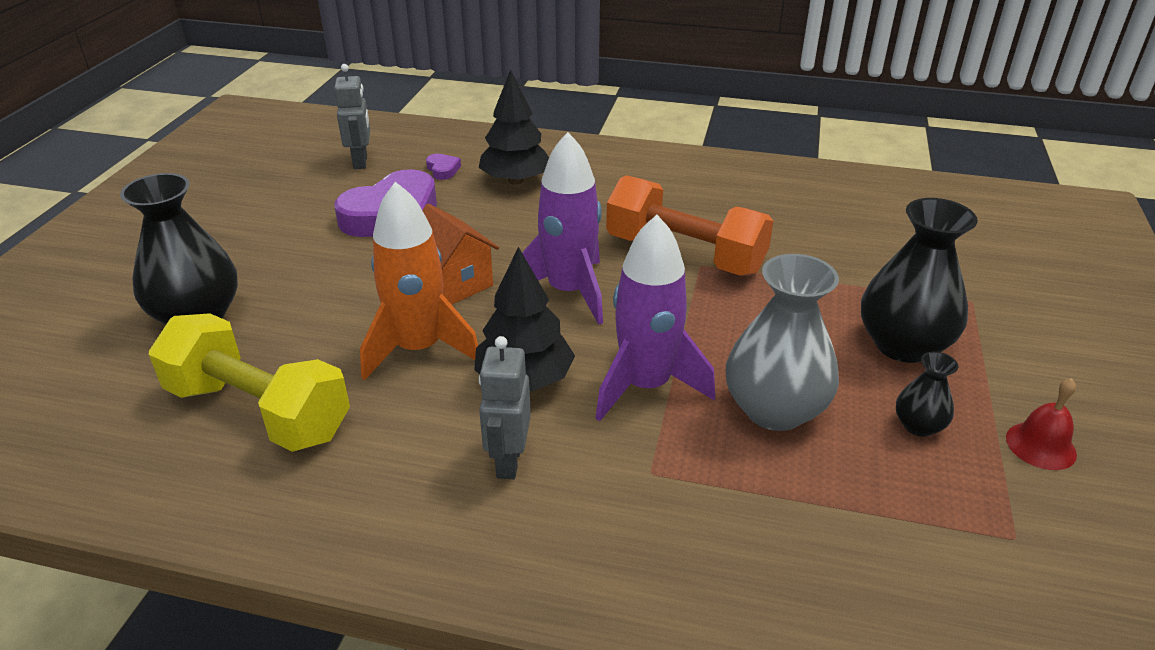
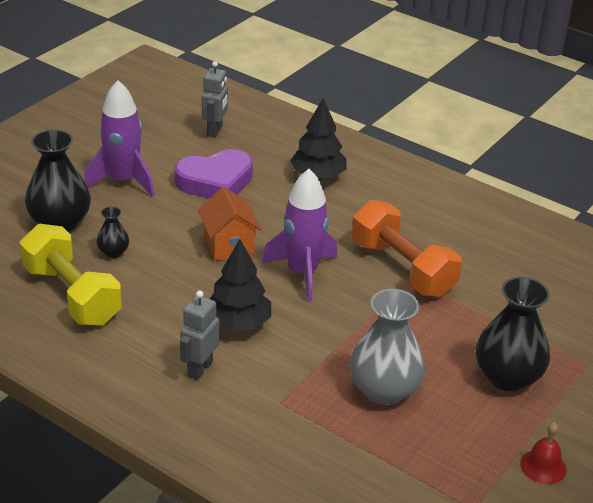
camera: 20 degrees right, 0 degrees up
(419, 349) = (183, 284): orange rocket -> none
(443, 170) = (270, 153): purple heart -> none
(645, 386) = (311, 350): purple rocket -> purple rocket (123, 180)
(918, 426) = (471, 429): black vase -> black vase (113, 252)

